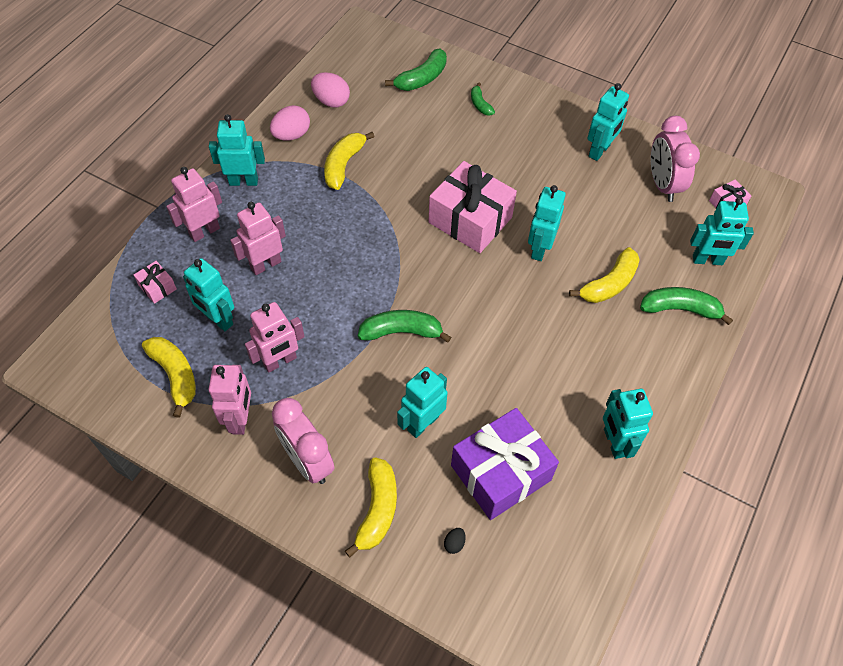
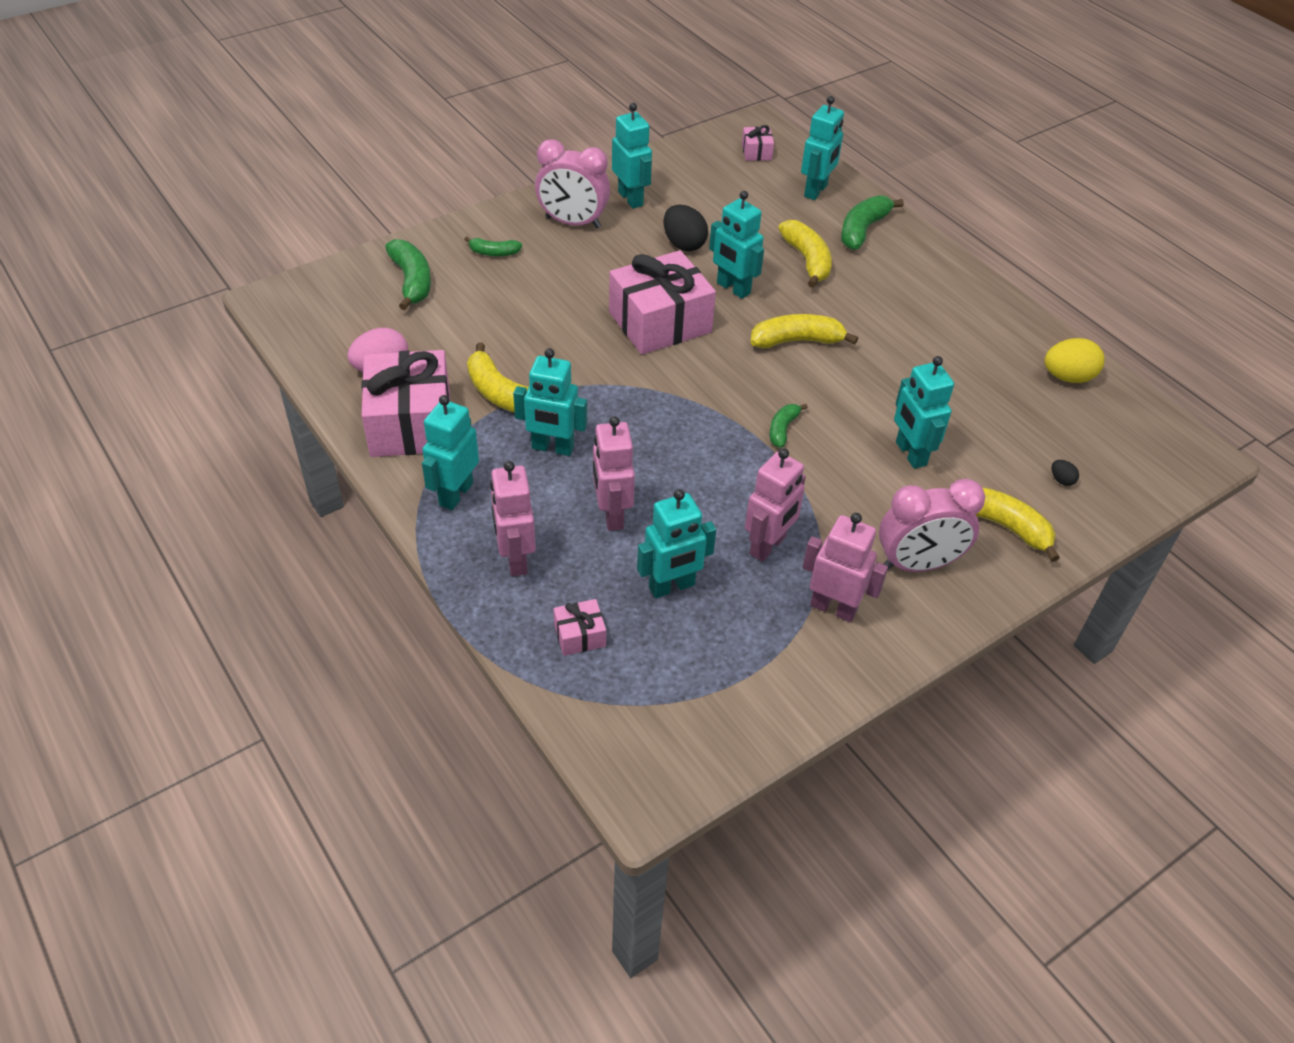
camera: 65 degrees left, 10 degrees down
(175, 375) = (736, 655): yellow banana -> yellow banana (797, 341)
(280, 361) = (768, 546): pink robot -> pink robot turned 45 degrees clockwise
(291, 135) = (410, 423): pink egg -> pink gift
(401, 332) = (783, 429): green banana -> green banana, size x0.58
(500, 473) = (994, 418): purple gift -> none
(569, 201) = (683, 244): none -> black egg
(590, 519) = (1067, 377): none -> yellow egg
(614, 442) = (992, 330): turquoise robot -> turquoise robot (552, 448)
(662, 185) = (705, 178): pink clock -> pink clock (573, 223)

